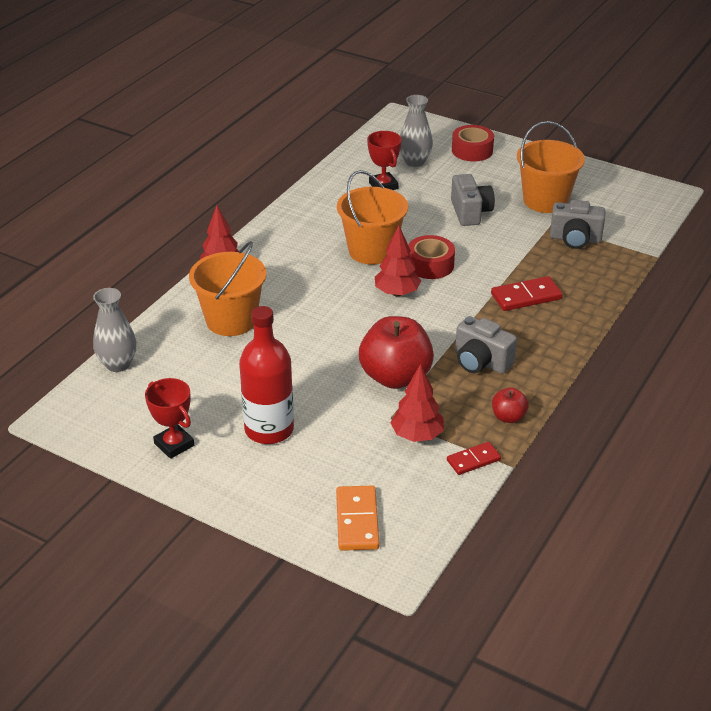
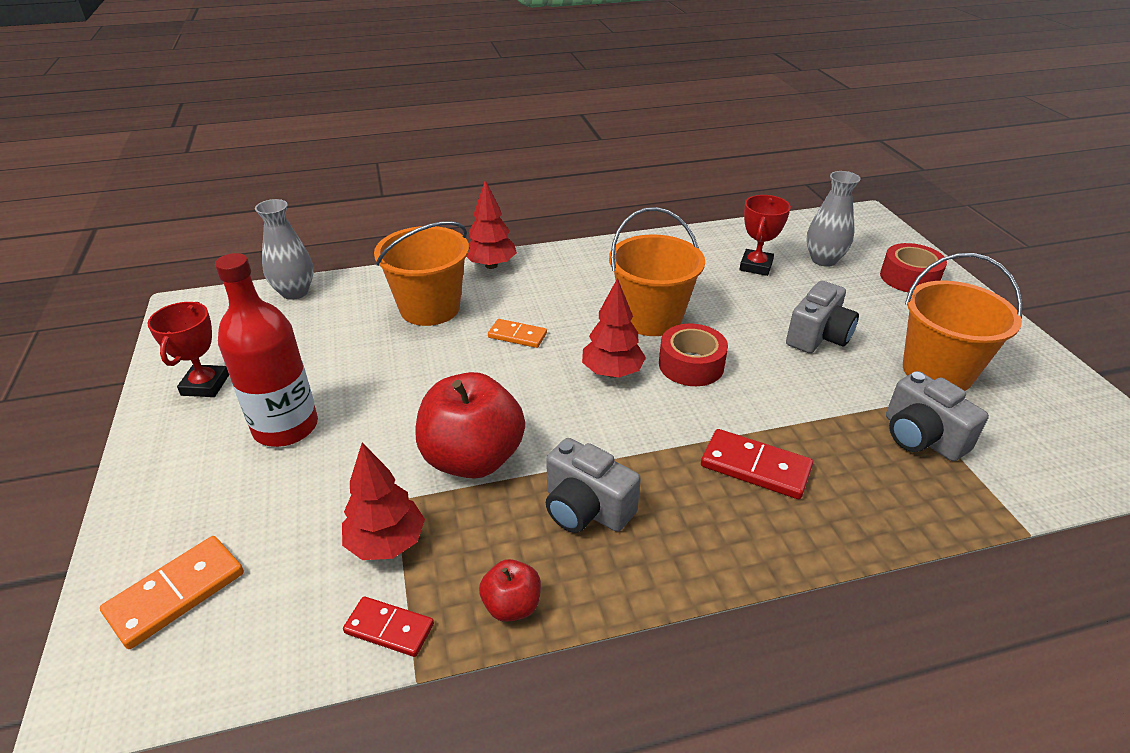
camera: 45 degrees right, 0 degrees up
(313, 304) = (517, 335): none -> orange domino
(481, 362) = (586, 508): grey camera -> grey camera turned 45 degrees counterclockwise

